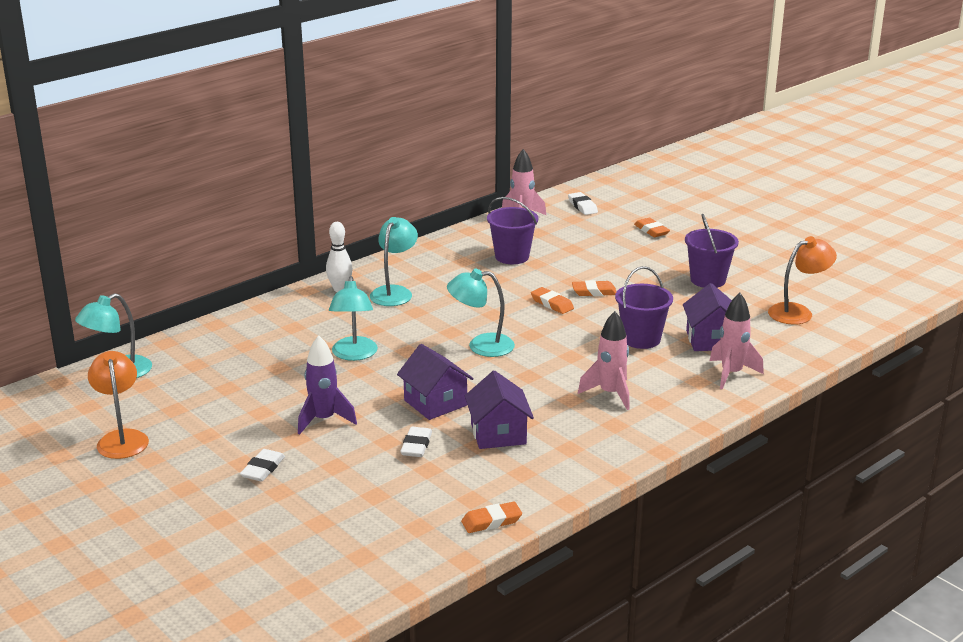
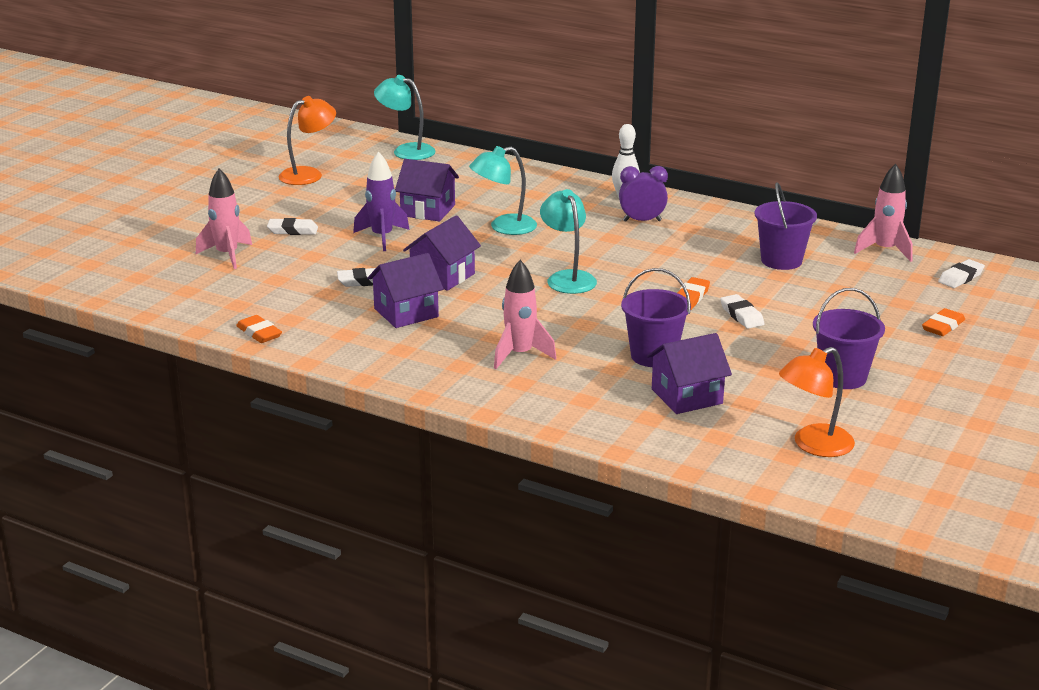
camera: 70 degrees right, 0 degrees up
(282, 385) = (428, 210): none -> purple house
(394, 292) = (642, 221): turquoise lamp -> purple clock
(594, 292) = (741, 315): orange eraser -> white eraser
(731, 374) = (616, 417): pink rocket -> pink rocket (227, 255)
(798, 312) = (813, 445): orange lamp -> orange lamp turned 105 degrees clockwise

